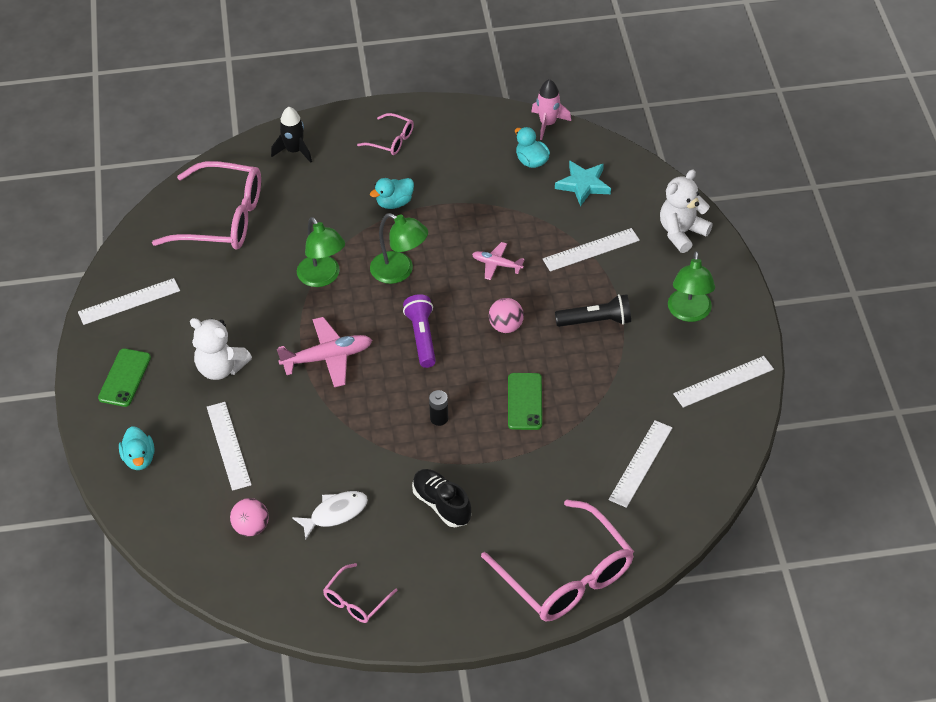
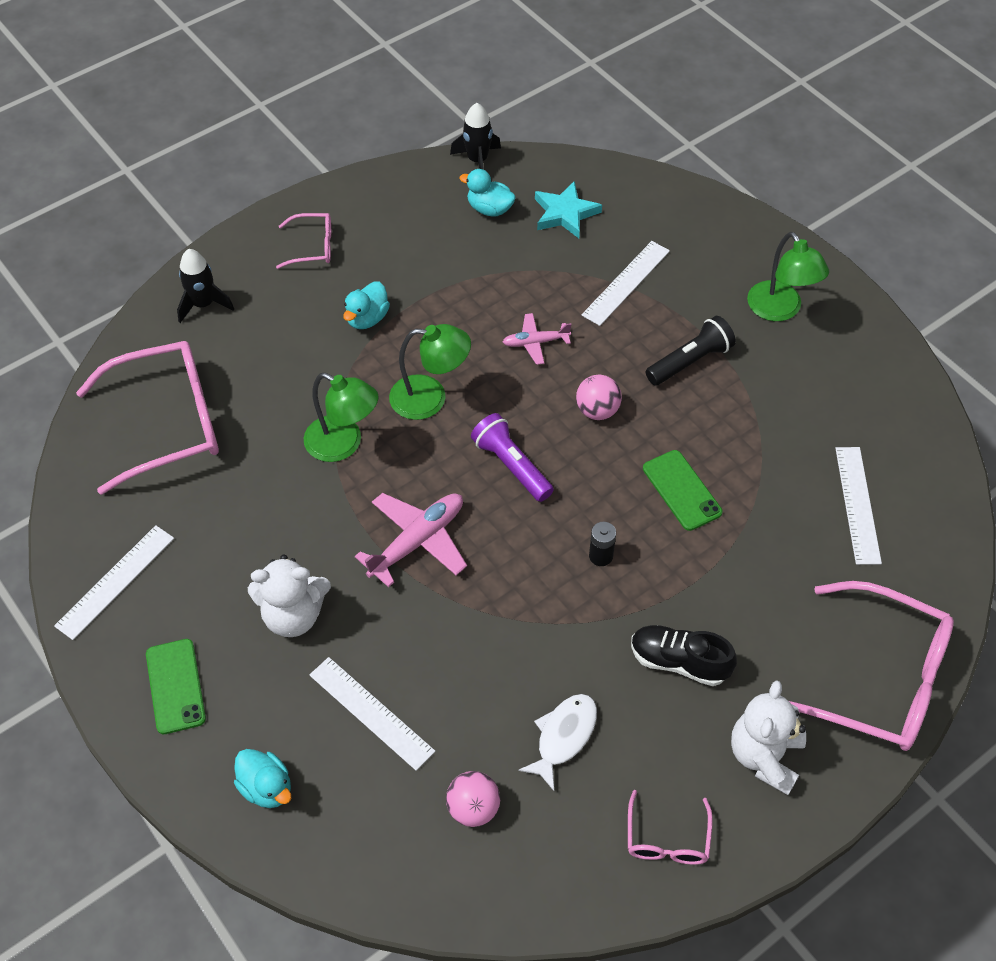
camera: 30 degrees left, 5 degrees up
(548, 123) = (477, 160): pink rocket -> black rocket
(681, 232) = (706, 224): white teddy bear -> white teddy bear (764, 756)
(723, 382) = (871, 371): white ruler -> none

